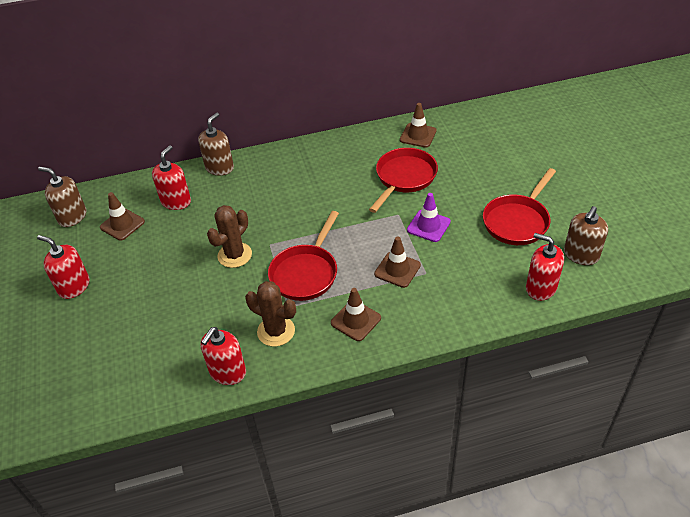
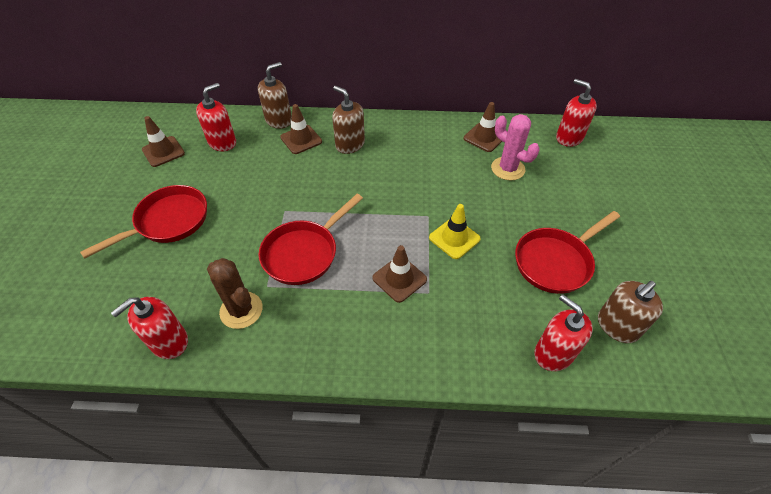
camera: 15 degrees right, 5 degrees up
(72, 217) = (126, 132): brown soap dispenser -> brown soap dispenser (350, 144)
(74, 286) = (86, 200): red soap dispenser -> red soap dispenser (569, 138)
(235, 255) = (245, 212): brown cactus -> none
(356, 320) = (328, 325): brown traffic cone -> brown traffic cone (301, 139)
(404, 178) = (451, 178): red pan -> red pan (168, 221)
(428, 226) = (454, 238): purple traffic cone -> yellow traffic cone
(449, 157) = (508, 169): none -> pink cactus

